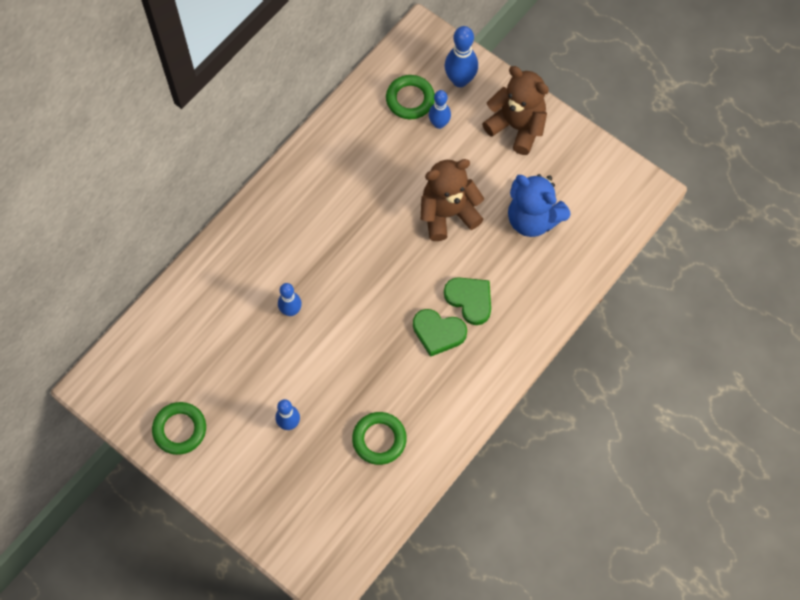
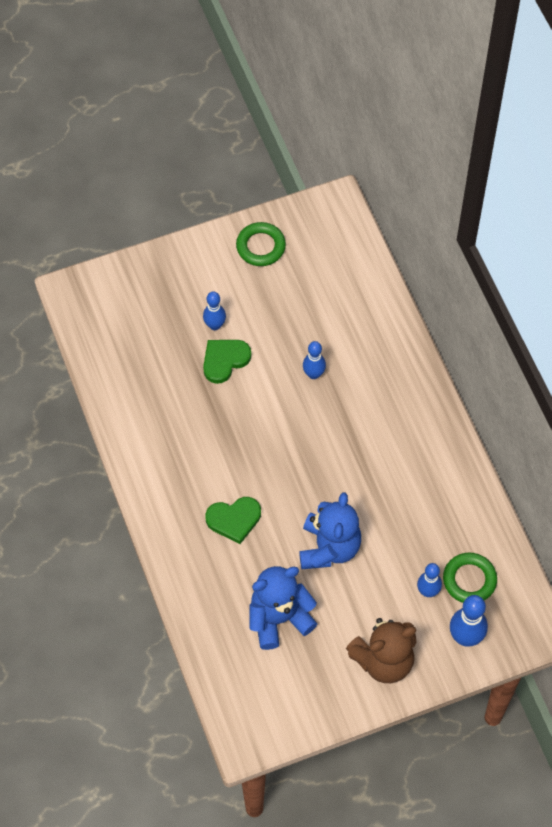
camera: 120 degrees right, 5 degrees down
(379, 439) = (157, 383): green ring -> none
(438, 332) = (220, 477): green heart -> green heart (224, 360)
(448, 213) = (329, 548): brown teddy bear -> blue teddy bear

